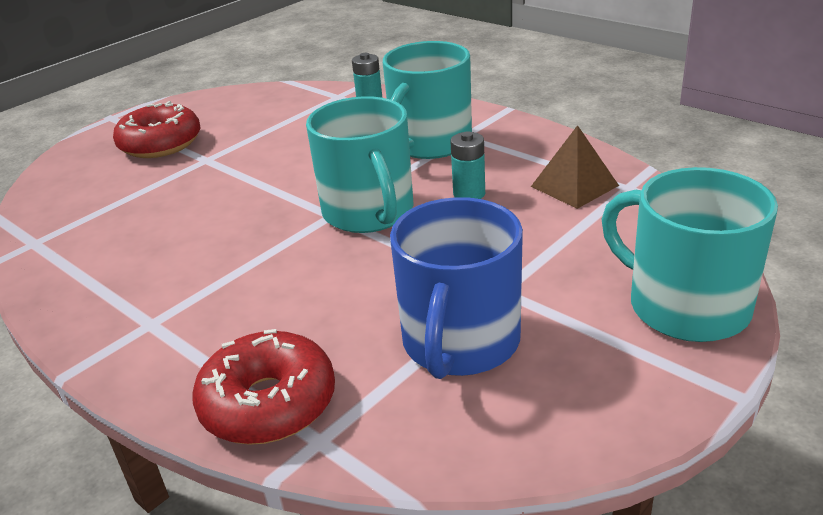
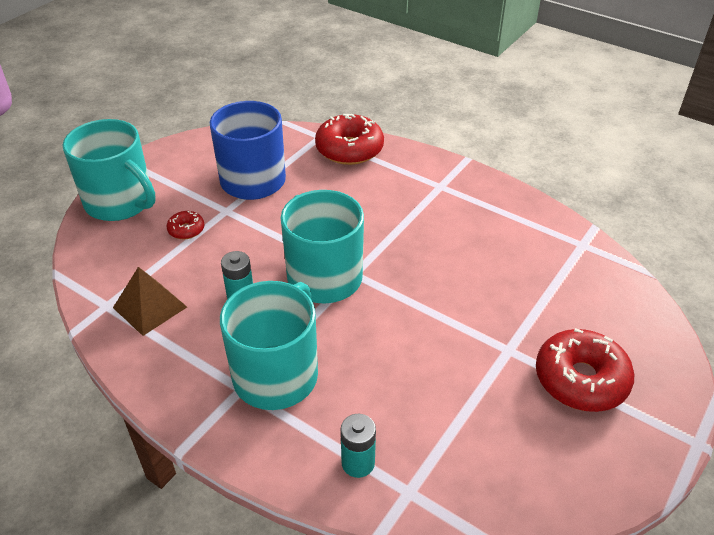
camera: 170 degrees right, 10 degrees up
(557, 264) = (186, 230): none -> red donut

